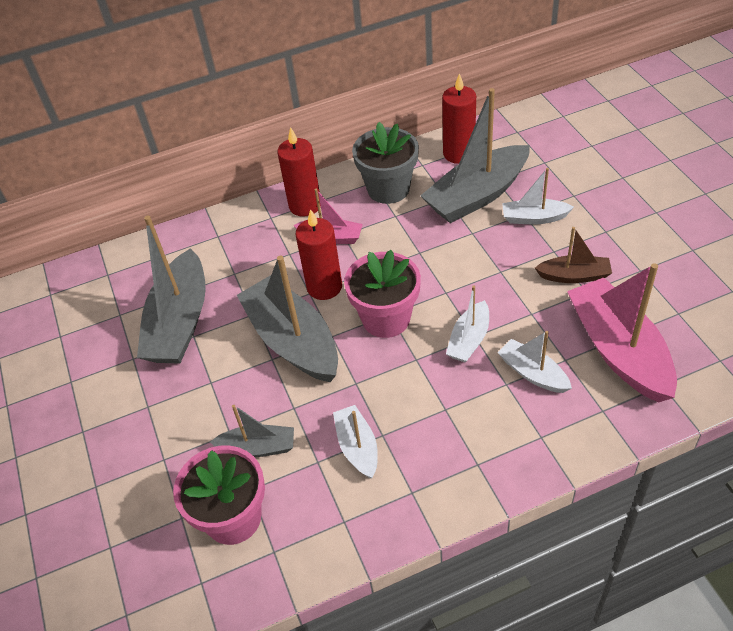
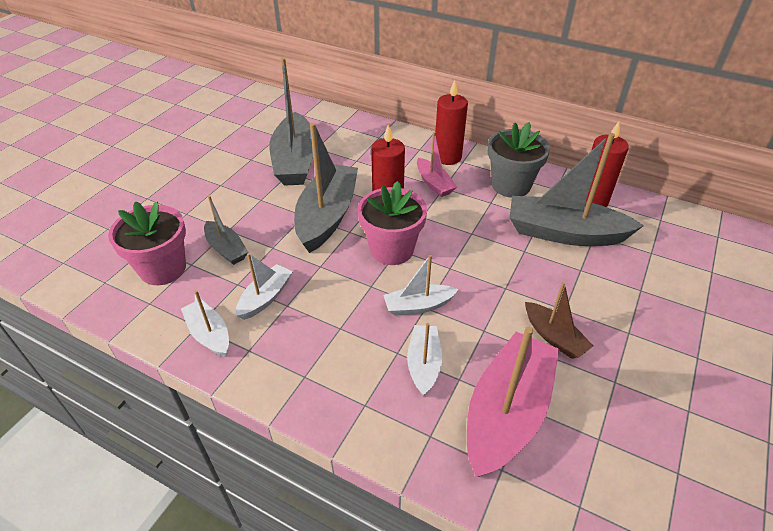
camera: 45 degrees right, 5 degrees down
(180, 322) = (295, 161): grey boat -> grey boat turned 60 degrees counterclockwise
(534, 218) = (584, 278): white boat -> white boat (209, 334)

